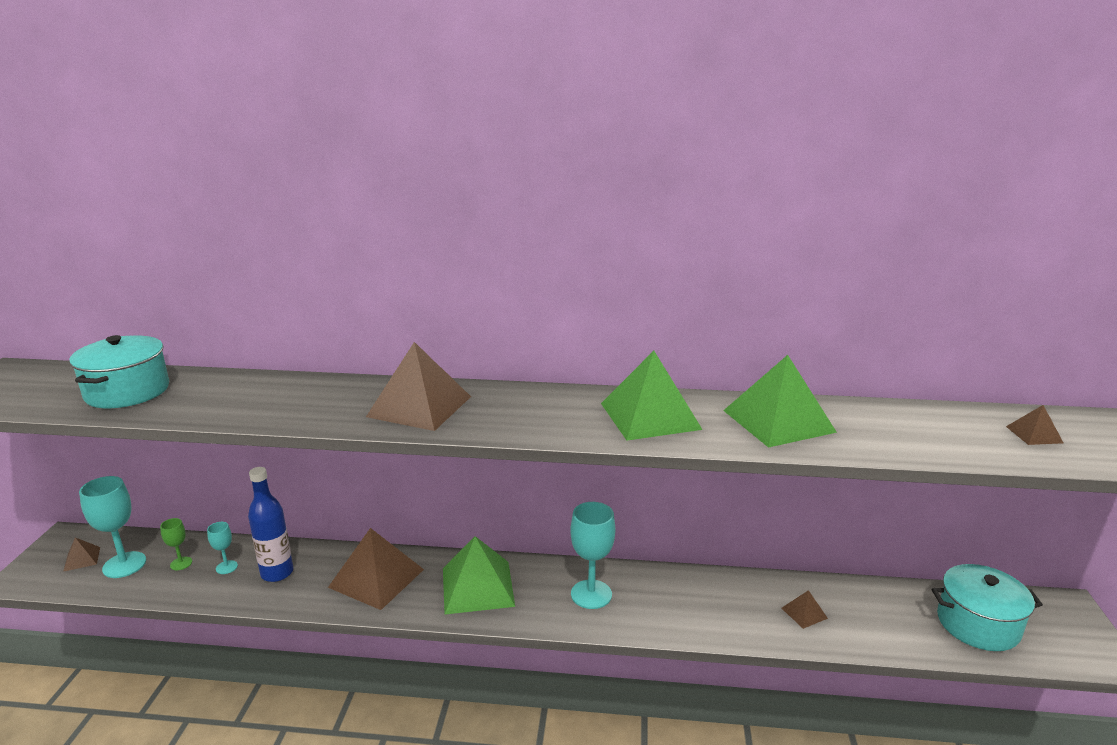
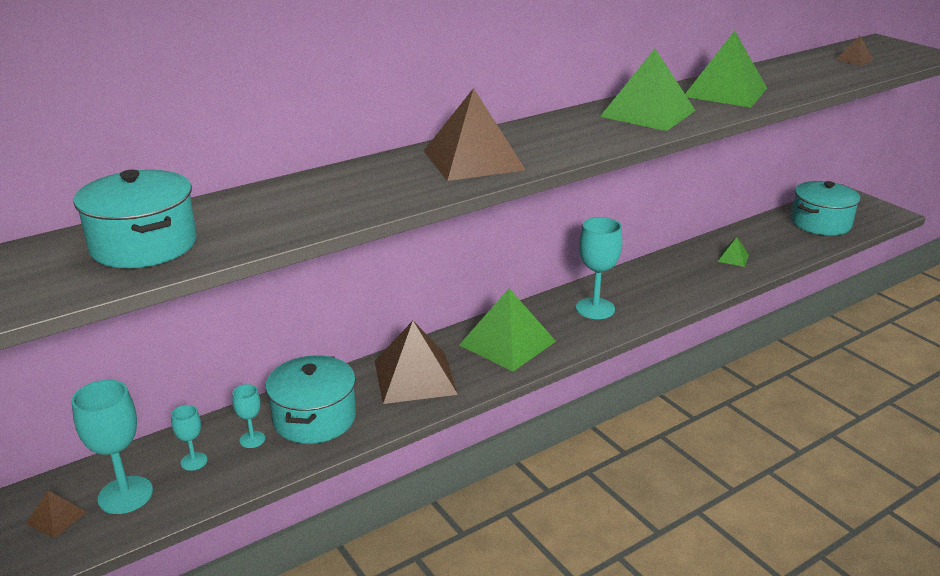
camera: 40 degrees left, 5 degrees up
(181, 563) = (194, 461): green goblet -> turquoise goblet
(277, 573) = (314, 418): blue bottle -> turquoise pot
(804, 613) = (733, 258): brown pyramid -> green pyramid

